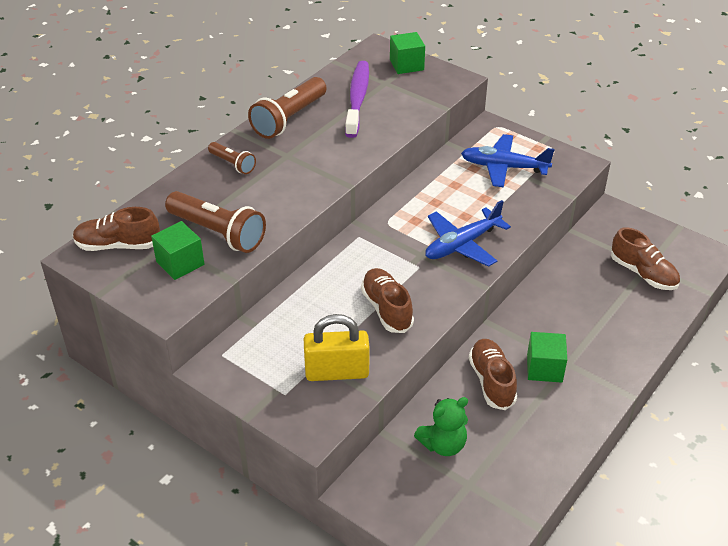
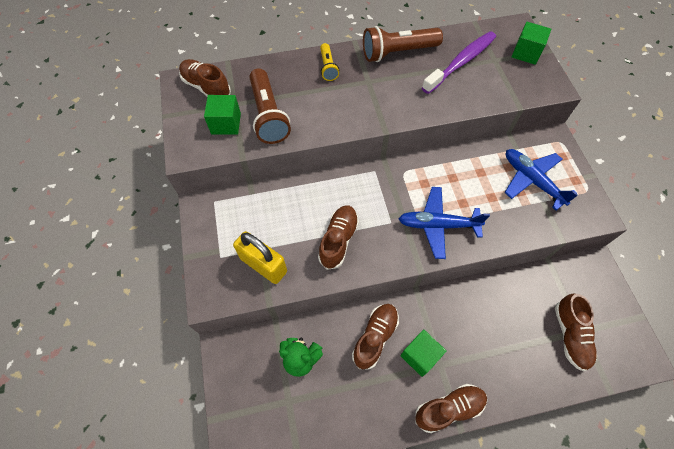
camera: 40 degrees right, 20 degrees up
(233, 164) = (328, 67): brown flashlight -> yellow flashlight
(608, 389) = (449, 408): none -> brown shoe

